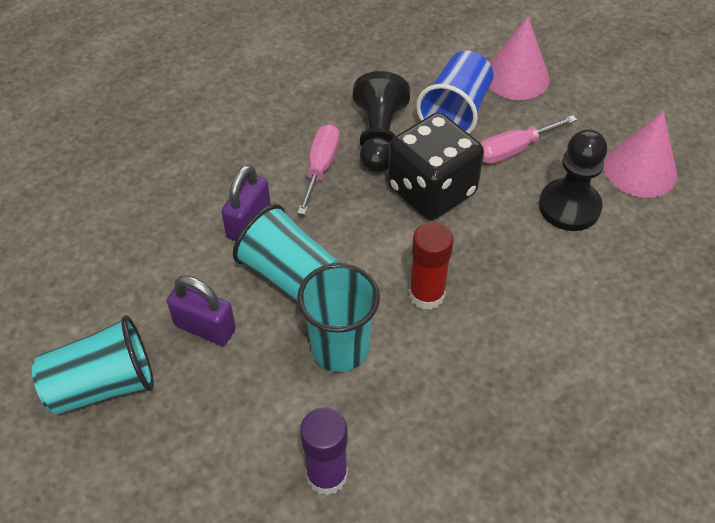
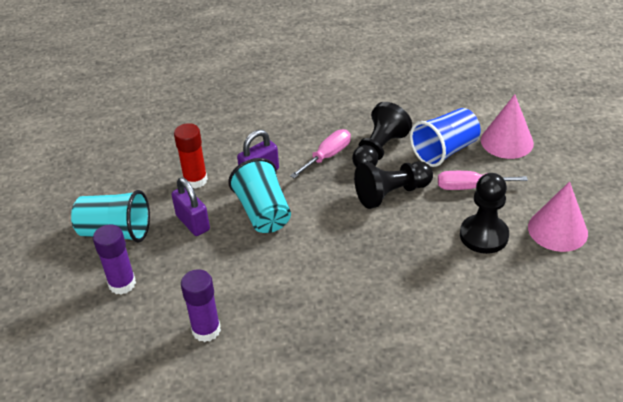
camera: 30 degrees right, 10 degrees down
(165, 459) = (122, 284): none -> purple glue stick
(340, 348) = (264, 264): turquoise cup -> none
(426, 295) = (342, 254): red glue stick -> red glue stick (195, 180)
(431, 191) = (392, 193): black dice -> black pawn

